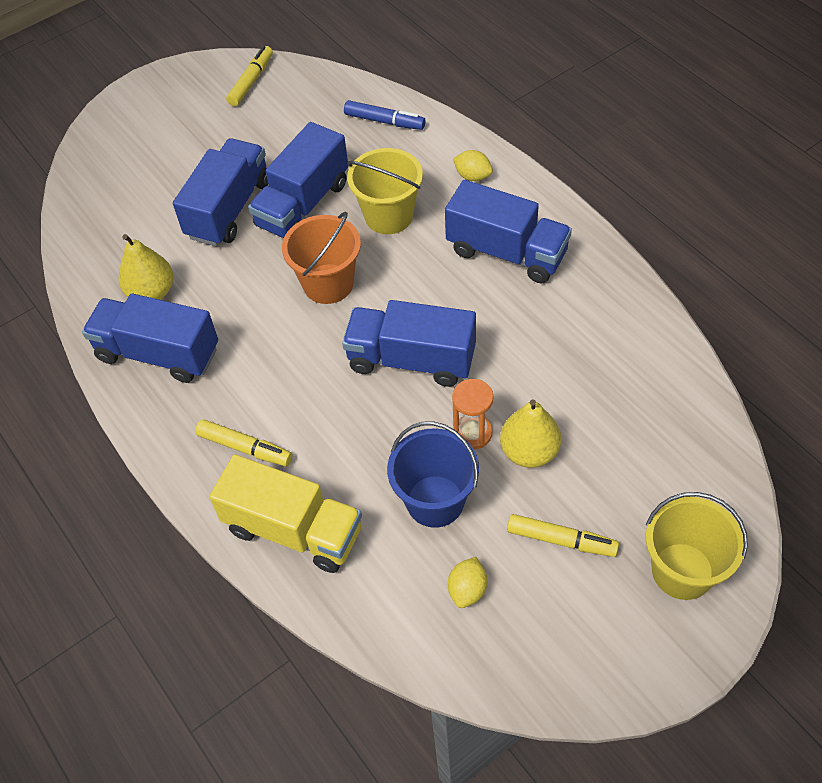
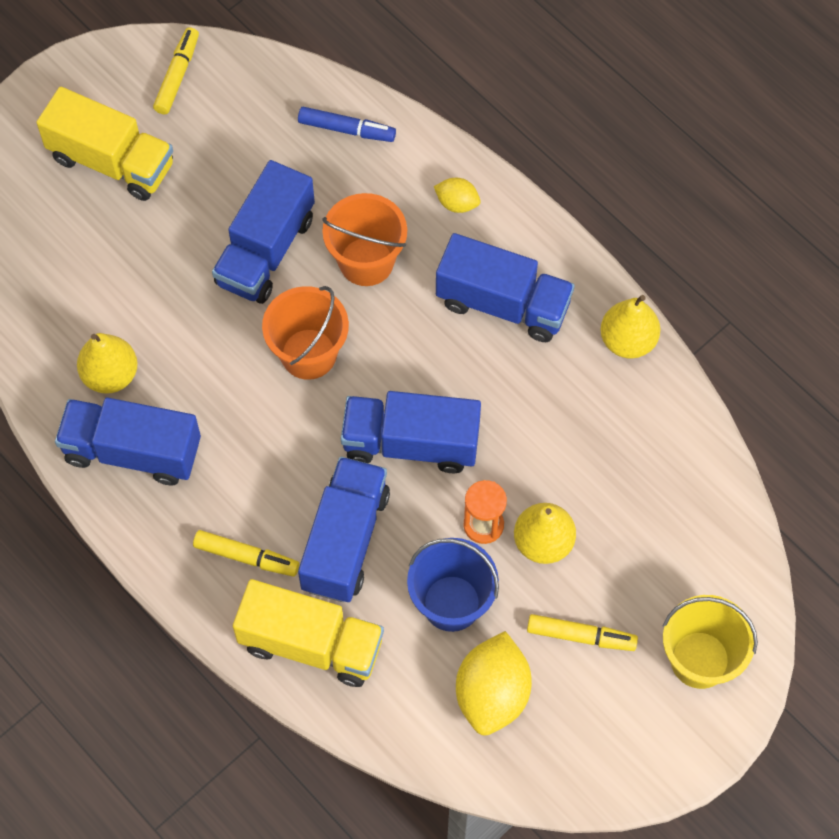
camera: 10 degrees left, 10 degrees up
(186, 137) = (112, 161): none -> yellow truck
(229, 209) = (180, 260): blue truck -> blue truck (345, 540)
(389, 216) = (366, 261): yellow bucket -> orange bucket
(467, 590) = (492, 694): yellow lemon -> yellow lemon, size x1.95
(619, 286) = (628, 341): none -> yellow pear

